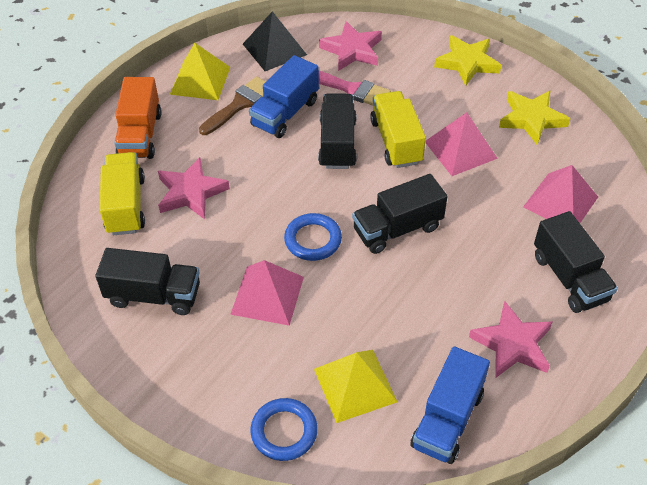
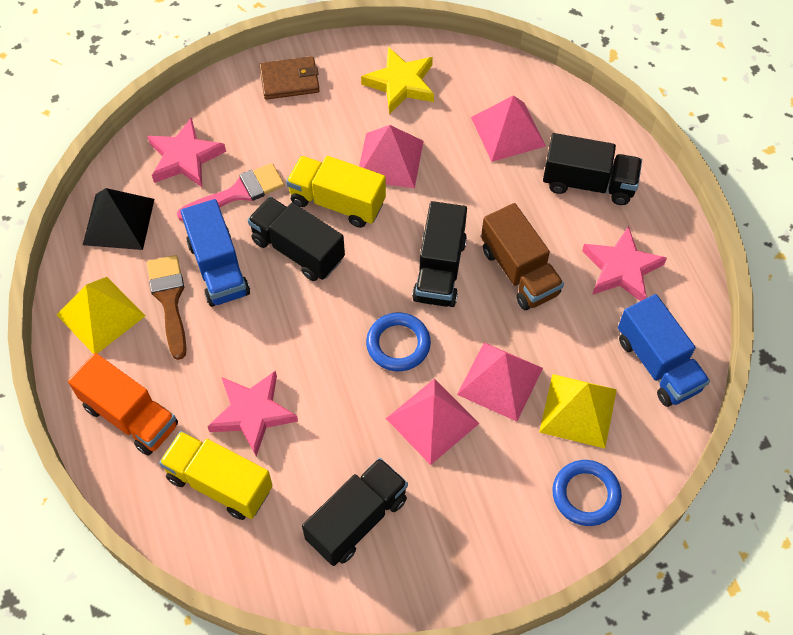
camera: 55 degrees left, 10 degrees up
(336, 318) = (500, 381): none -> pink pyramid
(443, 278) = (519, 271): none -> brown truck
(467, 63) = (289, 80): yellow star -> brown wallet

